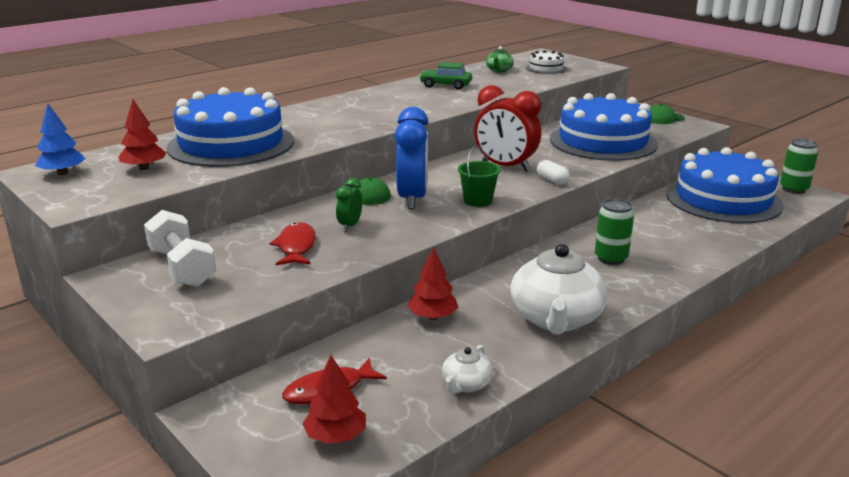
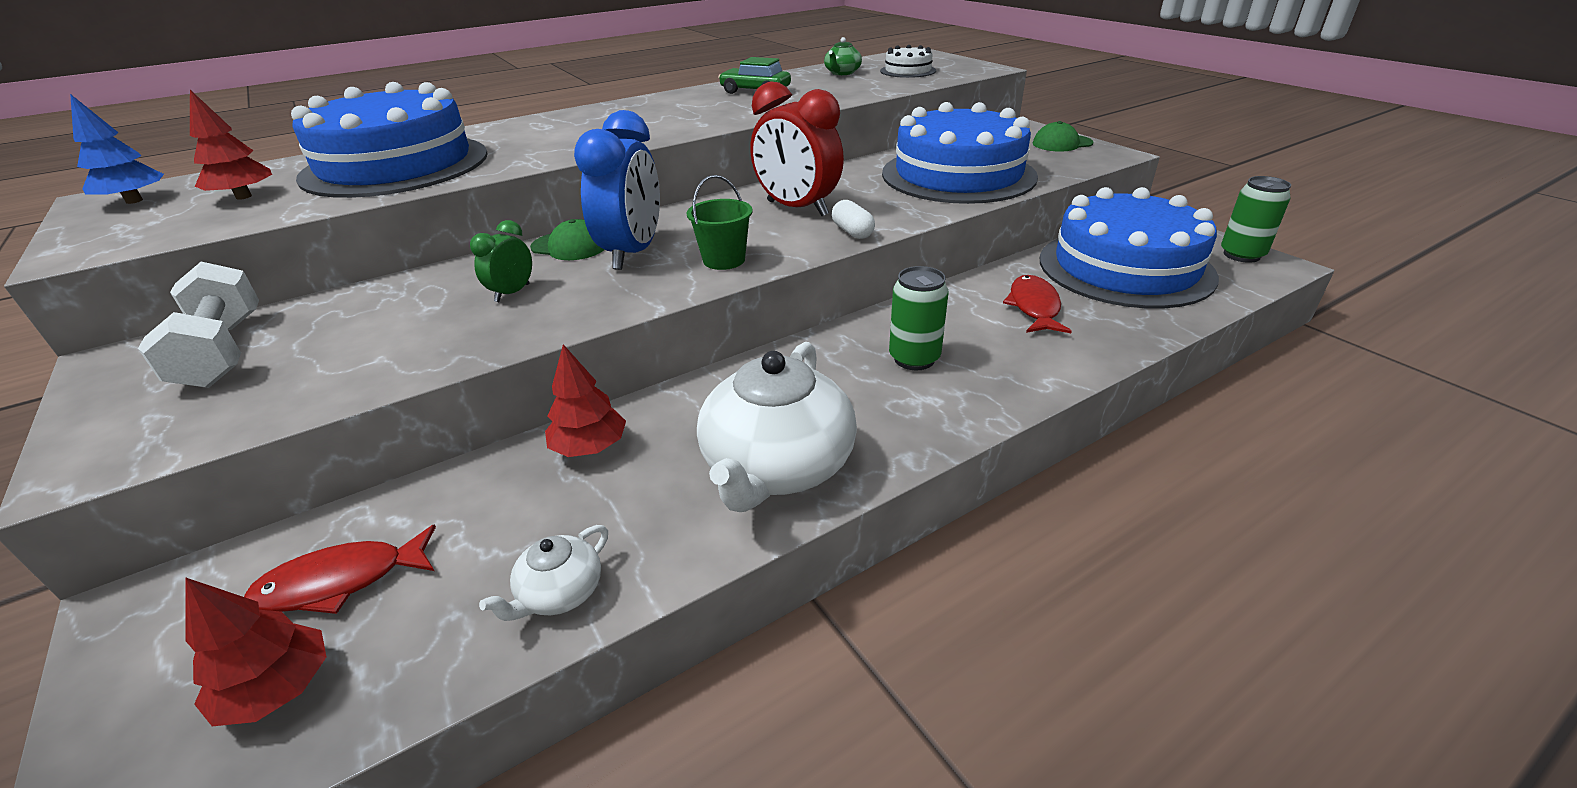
camera: 10 degrees right, 10 degrees up
(296, 247) = (409, 324): red fish -> red fish (1034, 307)

